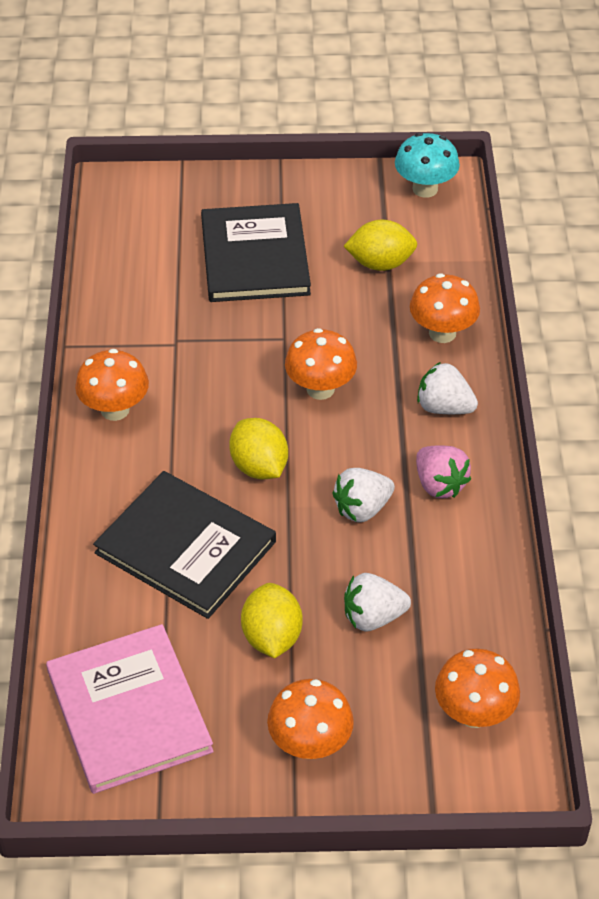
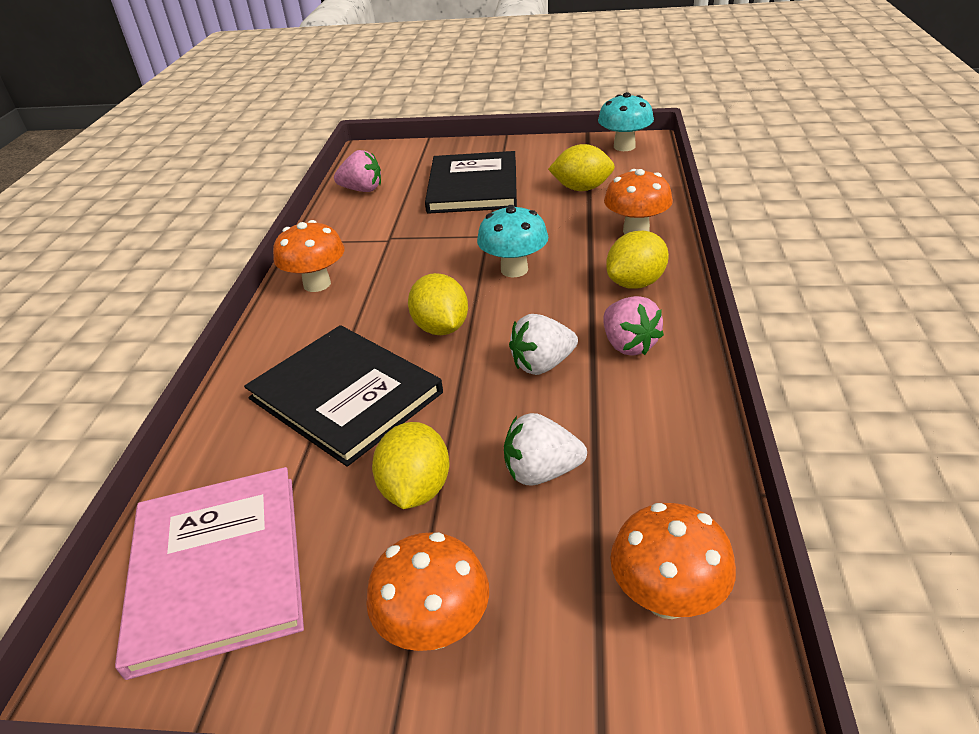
camera: 10 degrees right, 10 degrees down
(123, 260) = (362, 190): none -> pink strawberry
(320, 389) = (514, 269): orange mushroom -> turquoise mushroom
(444, 407) = (636, 283): white strawberry -> yellow lemon

